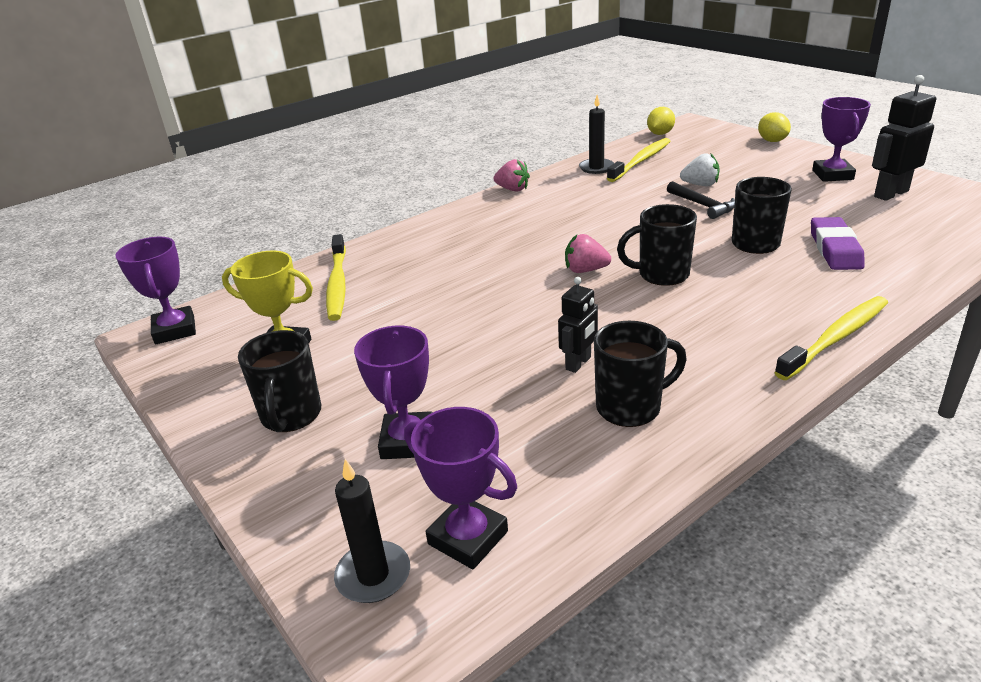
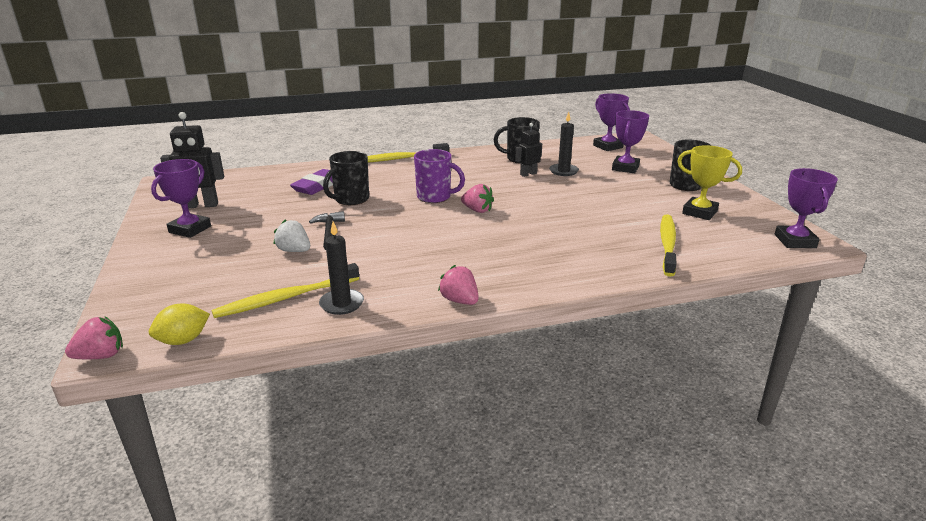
camera: 160 degrees left, 5 degrees down
(373, 575) = (643, 146): black candle -> black candle (563, 171)
(661, 275) = (435, 197): black mug -> purple mug
(689, 121) = (101, 356): none -> pink strawberry
(772, 141) = (126, 282): yellow lemon -> none

